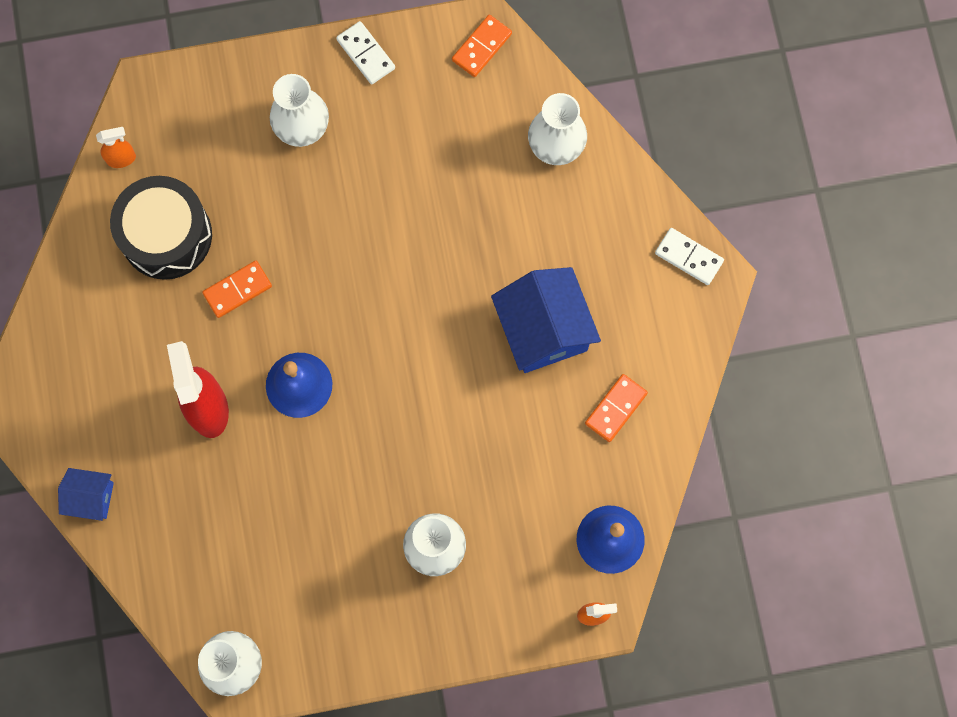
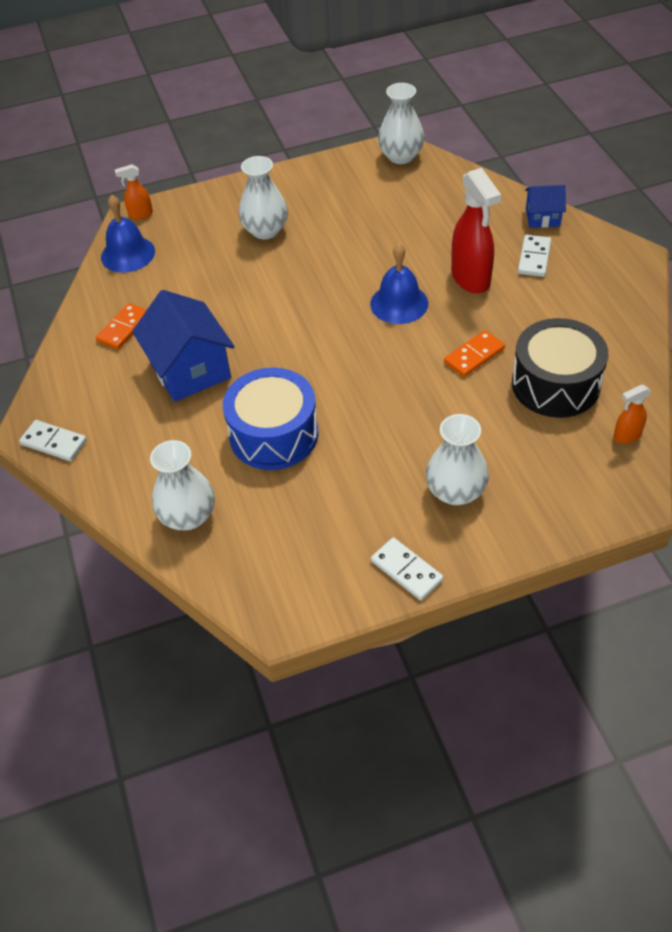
camera: 175 degrees right, 25 degrees down
(125, 427) = (534, 258): none -> white domino
(464, 225) = (274, 434): none -> blue drum
(482, 47) = (278, 598): orange domino -> none

